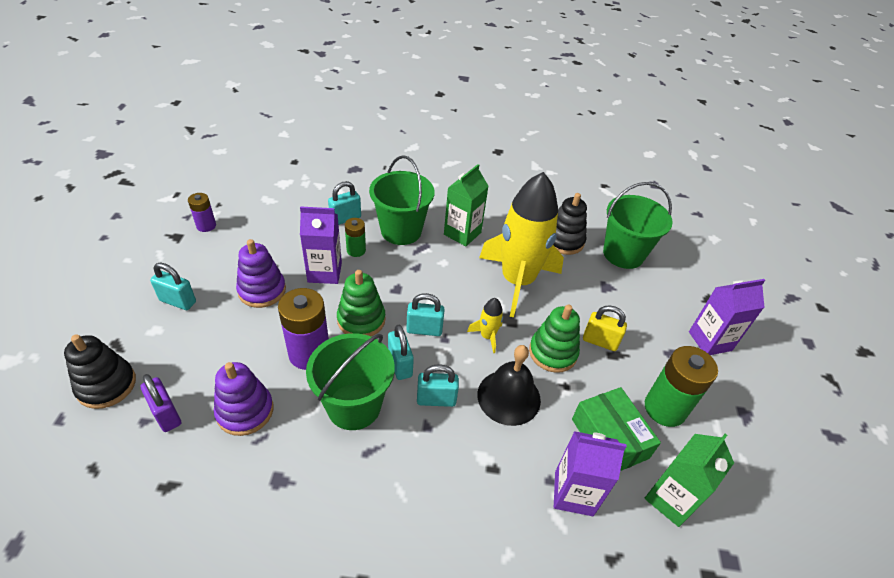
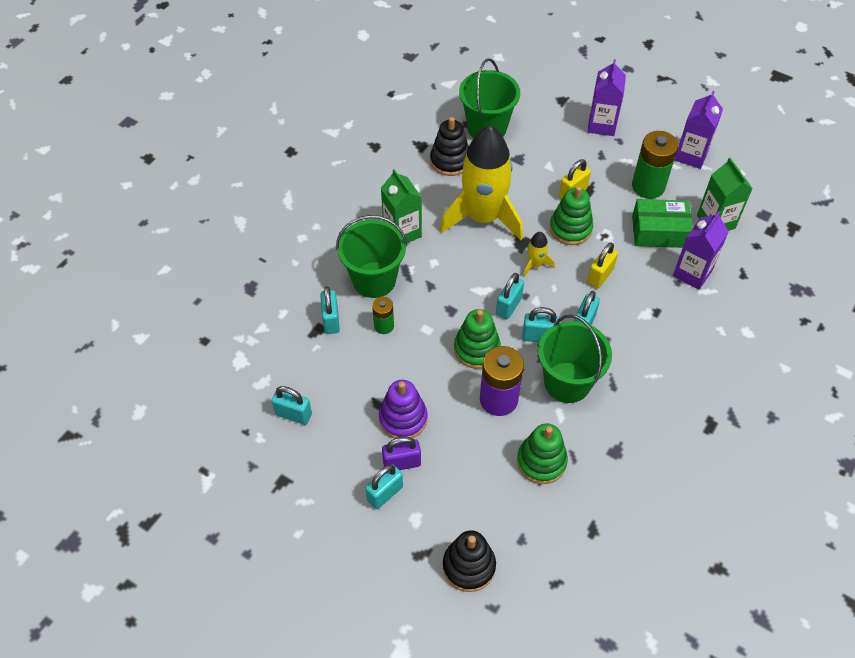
camera: 60 degrees left, 10 degrees up
(166, 414) = (521, 521): purple padlock -> purple padlock (402, 463)
(206, 226) = (278, 449): purple battery -> none
(243, 224) = (293, 414): none -> turquoise padlock
(245, 411) = (541, 461): purple stacking toy -> green stacking toy
(324, 272) = (402, 360): purple carton -> purple carton (691, 155)
(509, 397) = (600, 276): black bell -> yellow padlock

